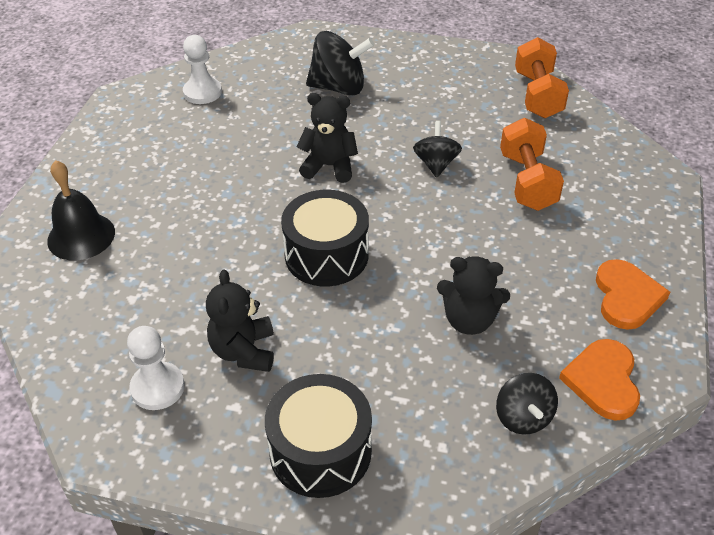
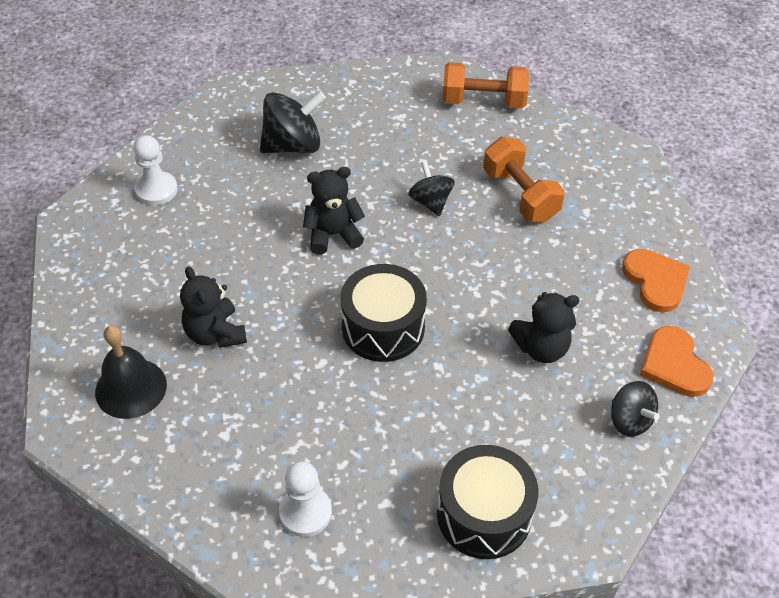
camera: 25 degrees left, 5 degrees up
(244, 351) = (363, 448): black teddy bear -> black teddy bear (215, 333)
(537, 95) = (483, 101): orange dumbbell -> orange dumbbell turned 60 degrees counterclockwise

